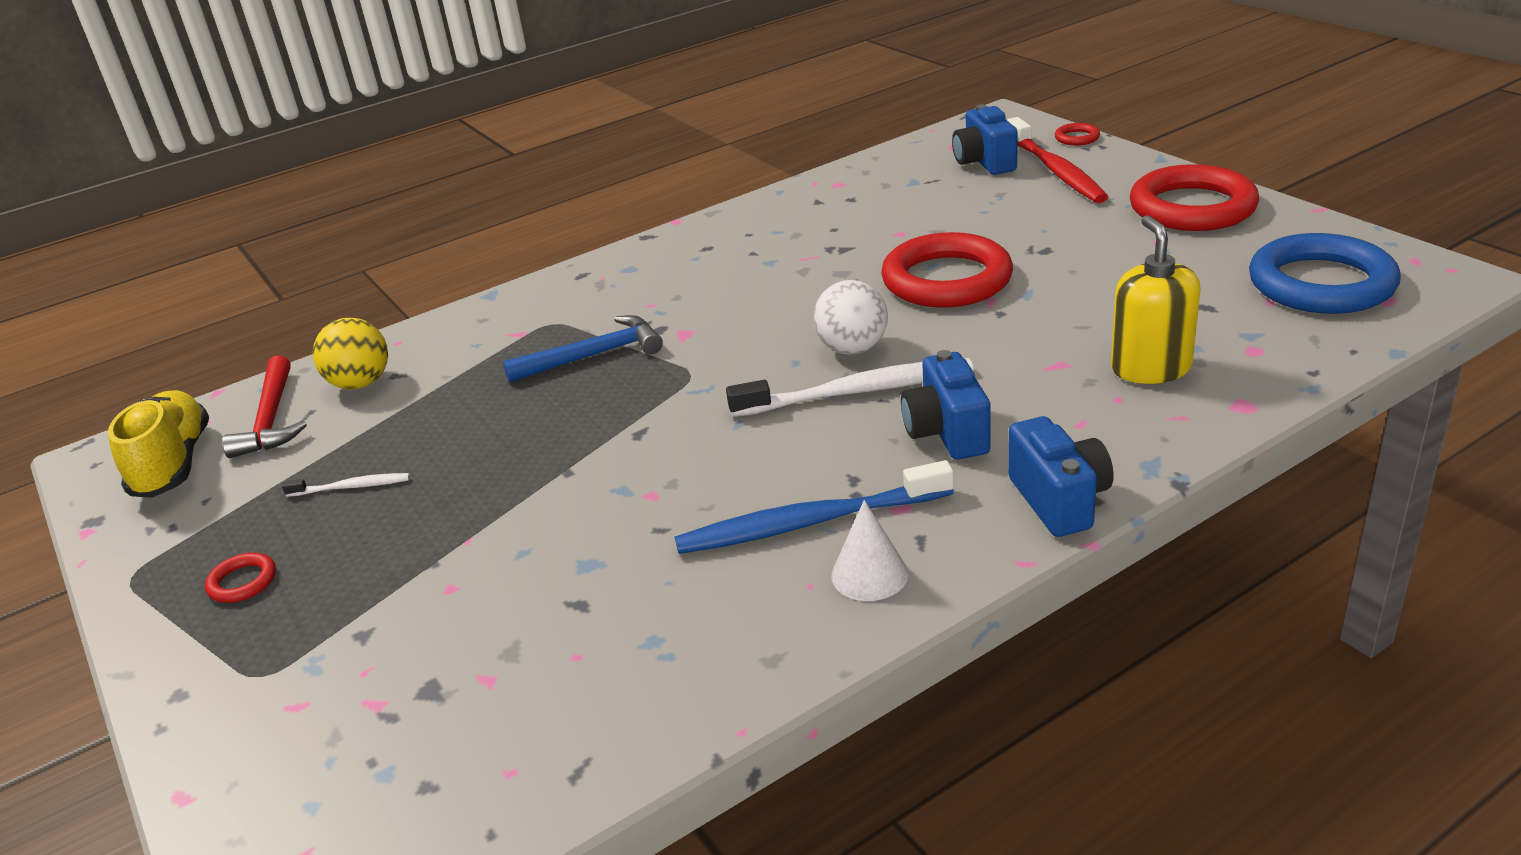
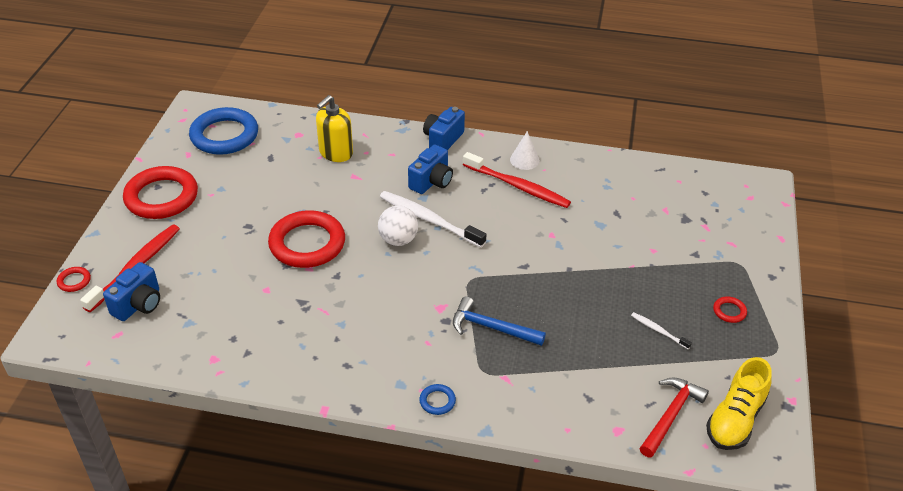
camera: 140 degrees left, 10 degrees up
(360, 383) = (610, 406): yellow ball -> none
(571, 281) = (437, 401): none -> blue ring
(809, 522) = (518, 186): blue toothbrush -> red toothbrush

